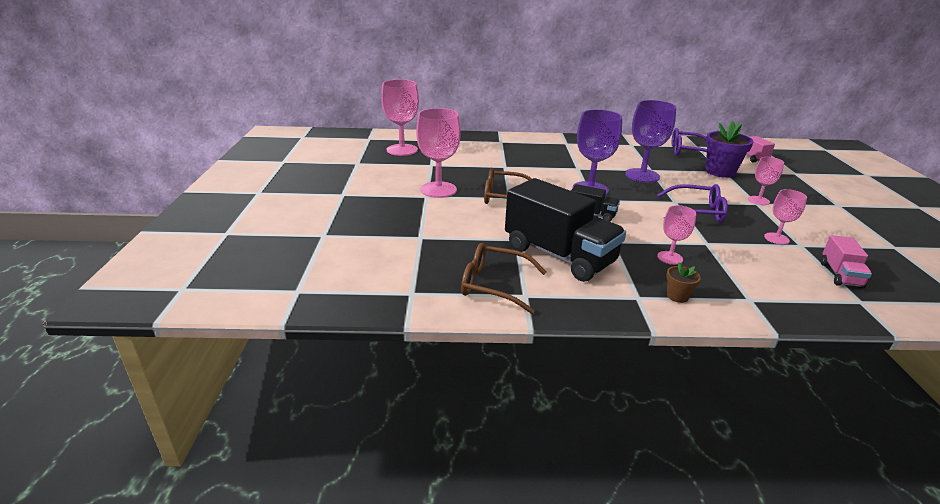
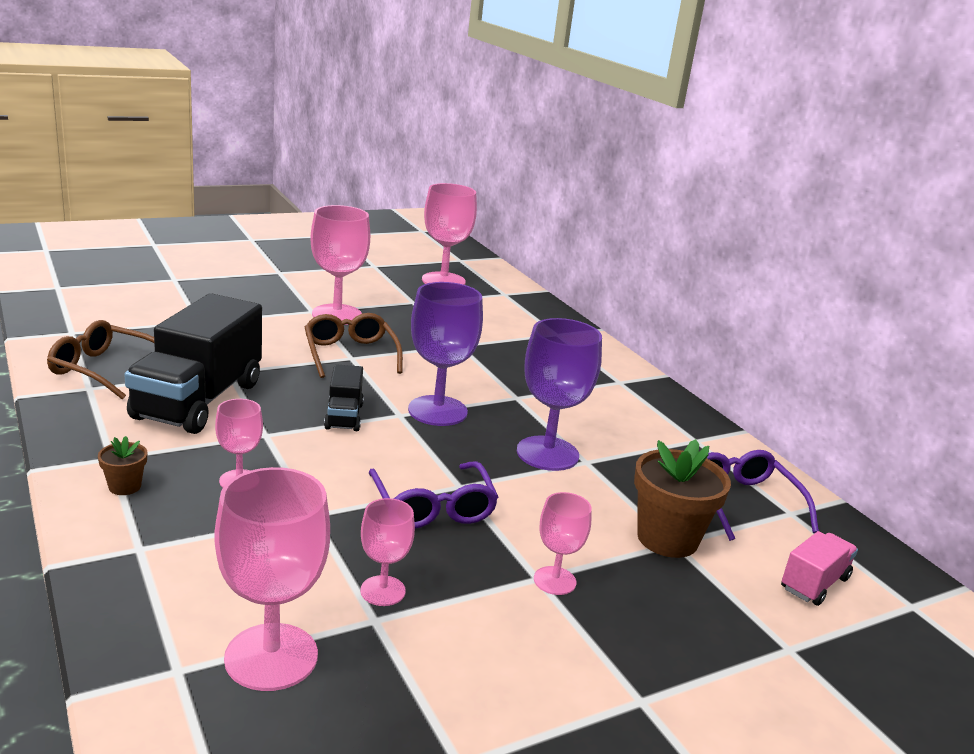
camera: 60 degrees right, 5 degrees down
(495, 285) = (105, 369): brown glasses -> brown glasses turned 60 degrees counterclockwise
(720, 172) = (667, 538): purple flower pot -> brown flower pot
(840, 275) = (271, 657): pink truck -> pink goblet

